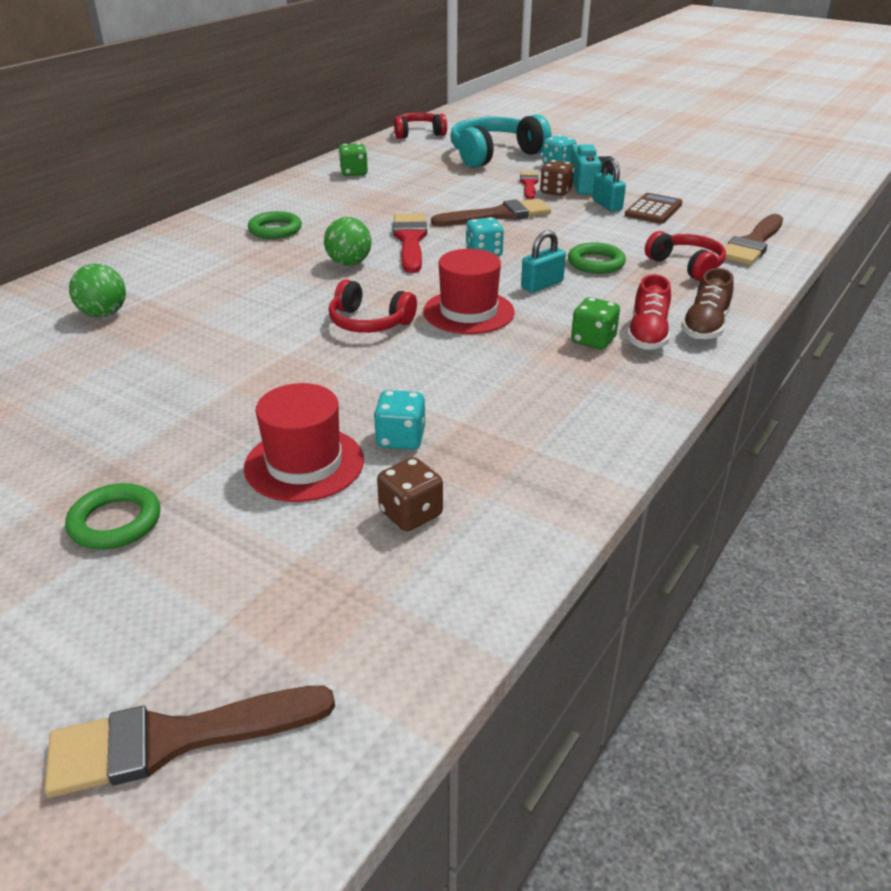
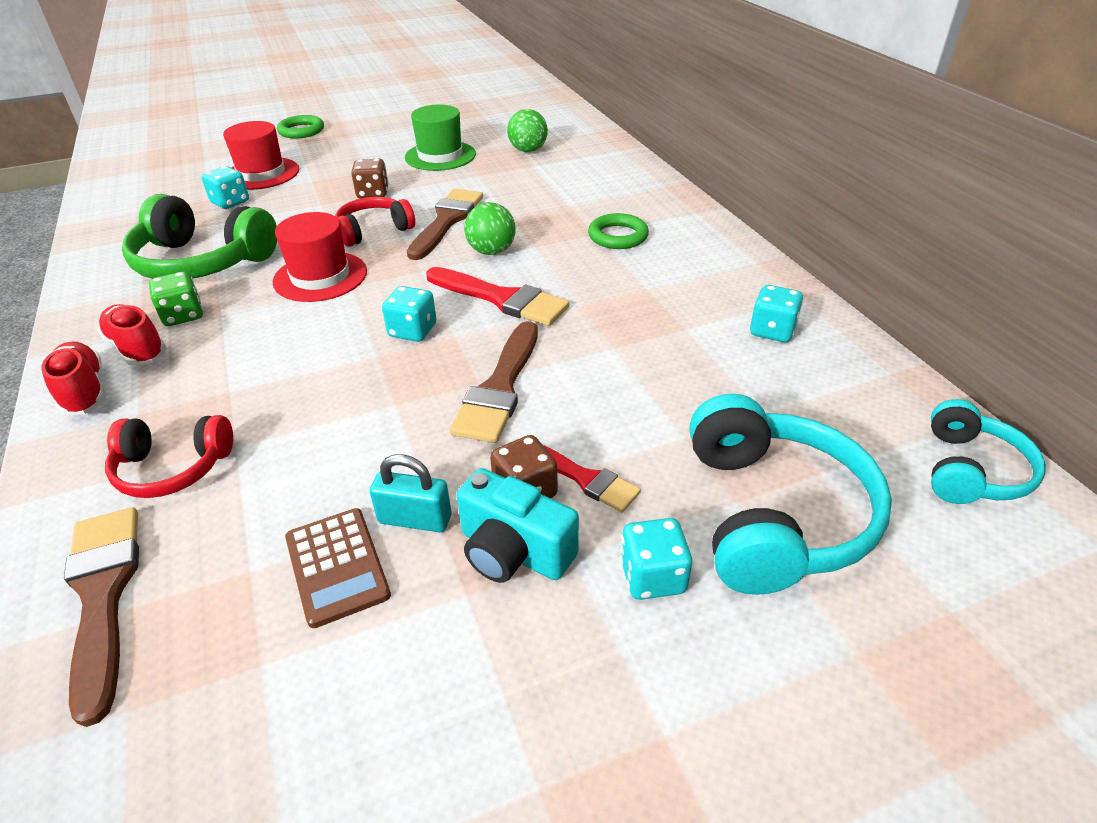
camera: 125 degrees right, 5 degrees up
(153, 359) = (440, 156): none -> green hat
(176, 739) = (170, 127): brown brush -> brown brush (446, 221)
(354, 173) = (772, 331): green dice -> turquoise dice
(411, 514) = (175, 188): brown dice -> brown dice (373, 193)
(418, 134) = (971, 470): red headphones -> turquoise headphones
(523, 379) = (202, 262): none -> green headphones
(542, 285) = (301, 335): turquoise padlock -> none
(596, 263) = (286, 397): green ring -> none
(705, 327) = (84, 391): brown shoe -> red shoe

